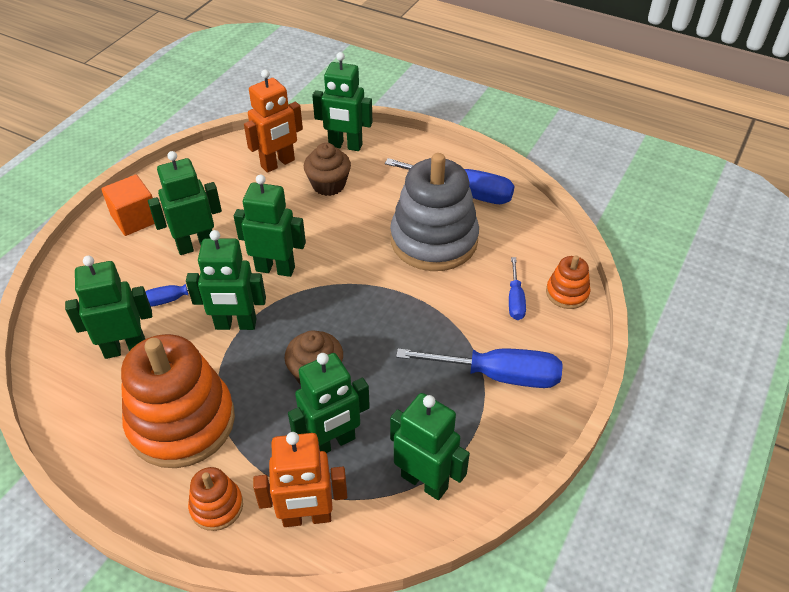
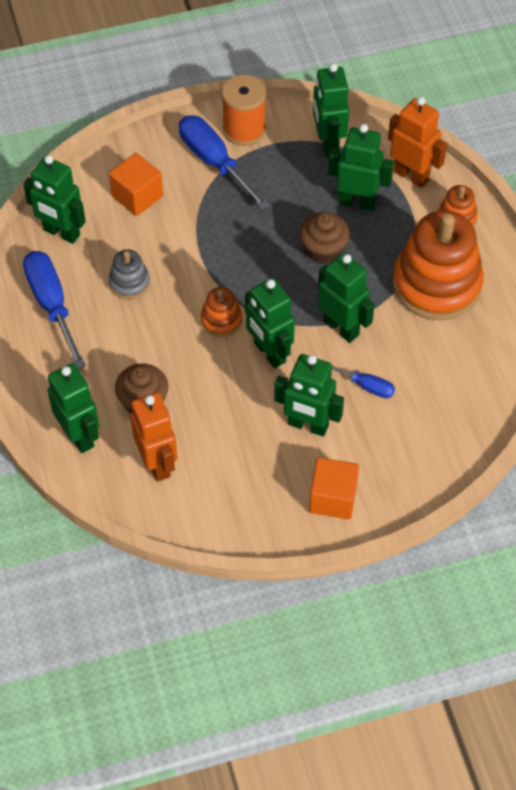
camera: 135 degrees left, 10 degrees up
(125, 348) = (433, 370): green robot -> green robot (61, 233)
(278, 163) = (157, 463): orange robot -> orange robot turned 60 degrees clockwise
(434, 240) = (129, 282): grey stacking toy -> grey stacking toy, size x0.46
(515, 299) = (137, 196): blue screwdriver -> orange cube
(515, 428) = (244, 129): none -> orange spool
(567, 293) = (99, 173): orange stacking toy -> orange stacking toy (221, 320)

